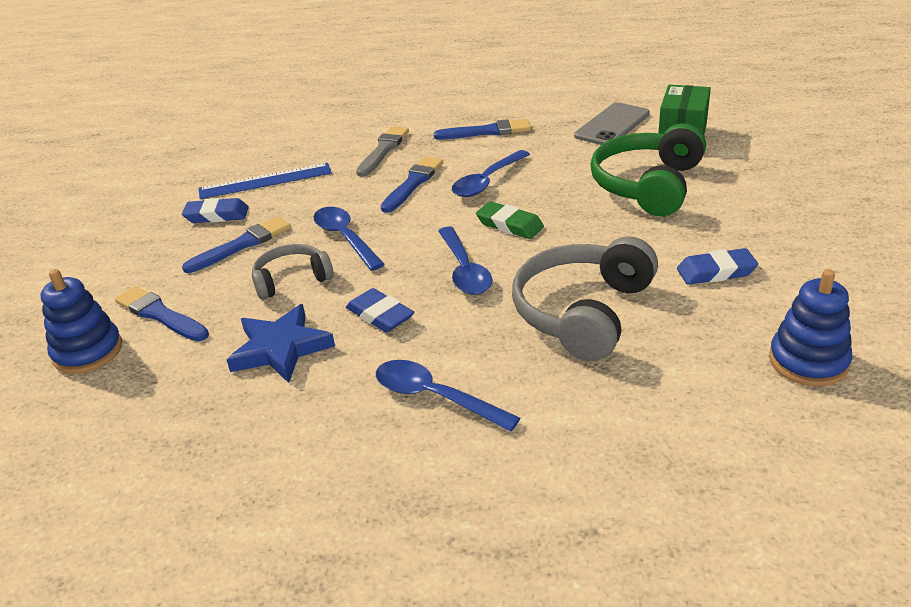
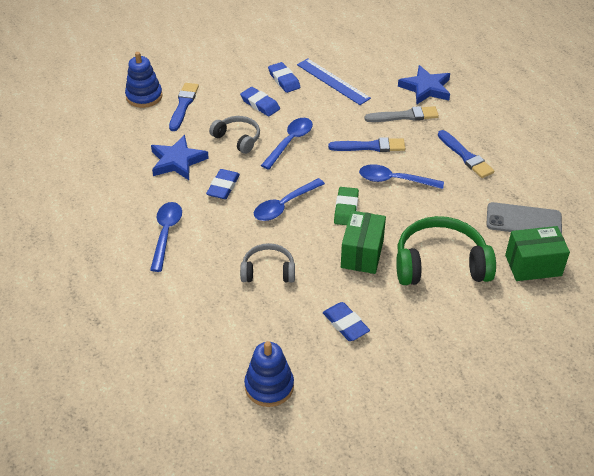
camera: 60 degrees right, 10 degrees up
(242, 245) = (260, 104): blue brush -> blue eraser
(351, 127) = (426, 88): none -> blue star
(583, 312) = (268, 271): grey headphones -> grey headphones, size x0.57
(598, 231) = (362, 254): none -> green box

